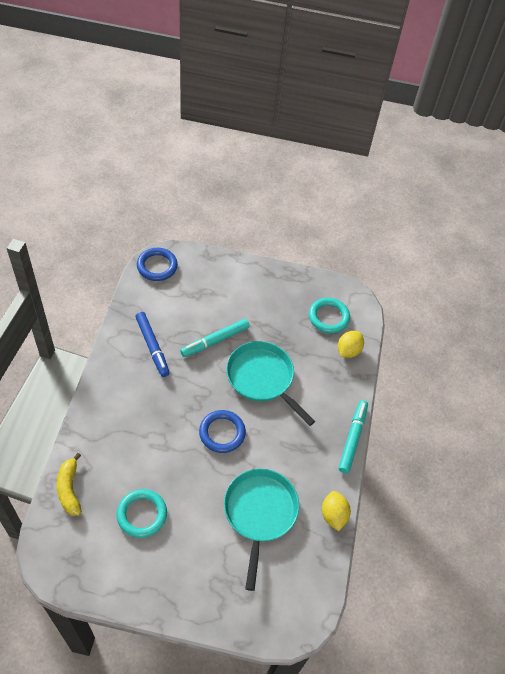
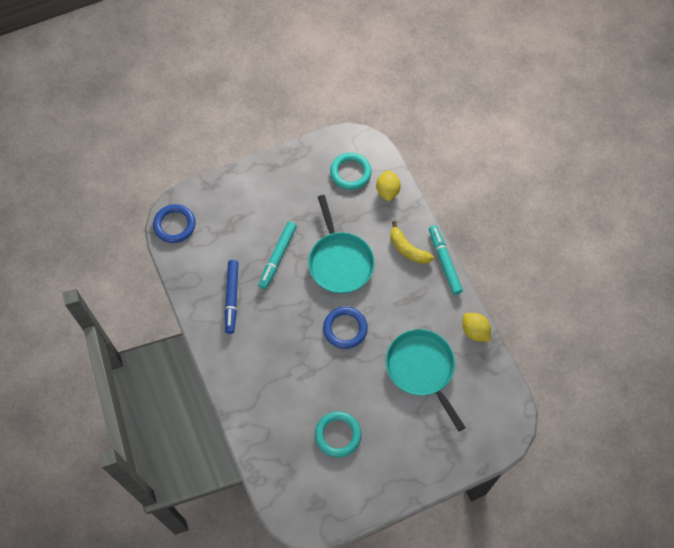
camera: 30 degrees left, 10 degrees up
(69, 489) = (267, 457): yellow banana -> yellow banana (408, 249)
(152, 347) = (232, 298): blue marker -> blue marker turned 60 degrees clockwise
(262, 378) = (340, 262): turquoise pan -> turquoise pan turned 120 degrees counterclockwise

